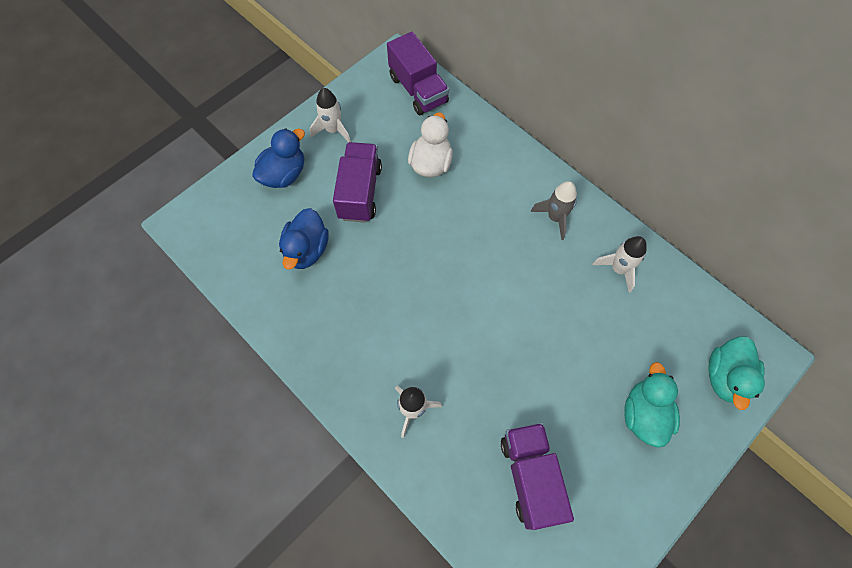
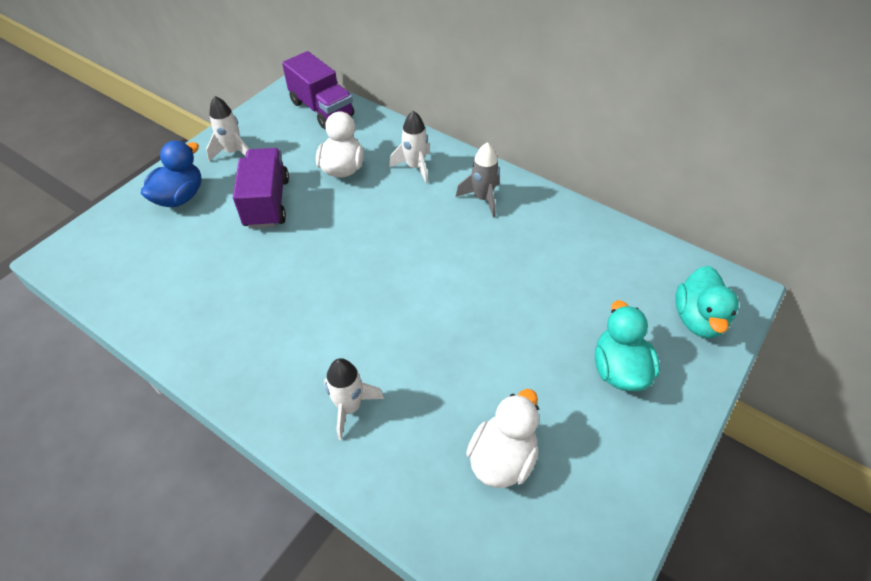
camera: 10 degrees left, 15 degrees down
(307, 250) = (209, 263): blue duck -> none
(530, 477) = (502, 458): purple truck -> white duck
(618, 269) = (559, 235): white rocket -> white rocket (415, 167)

